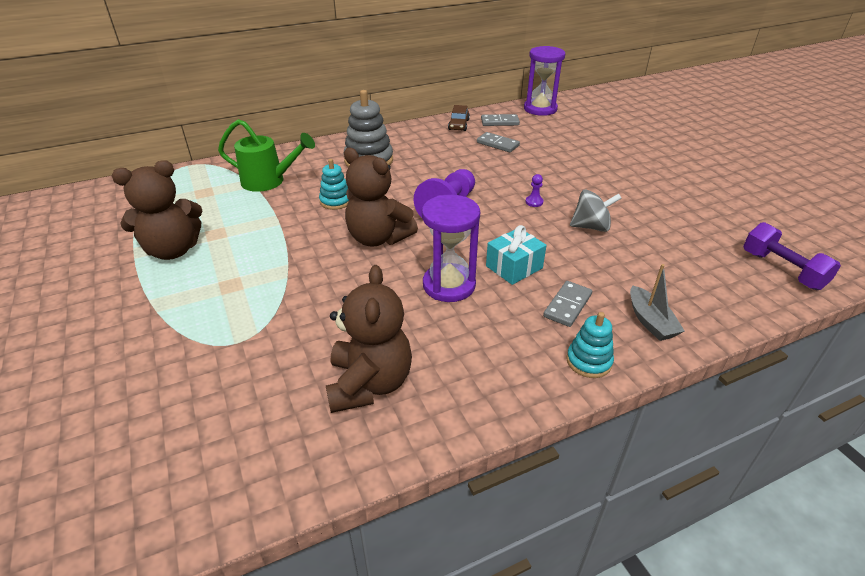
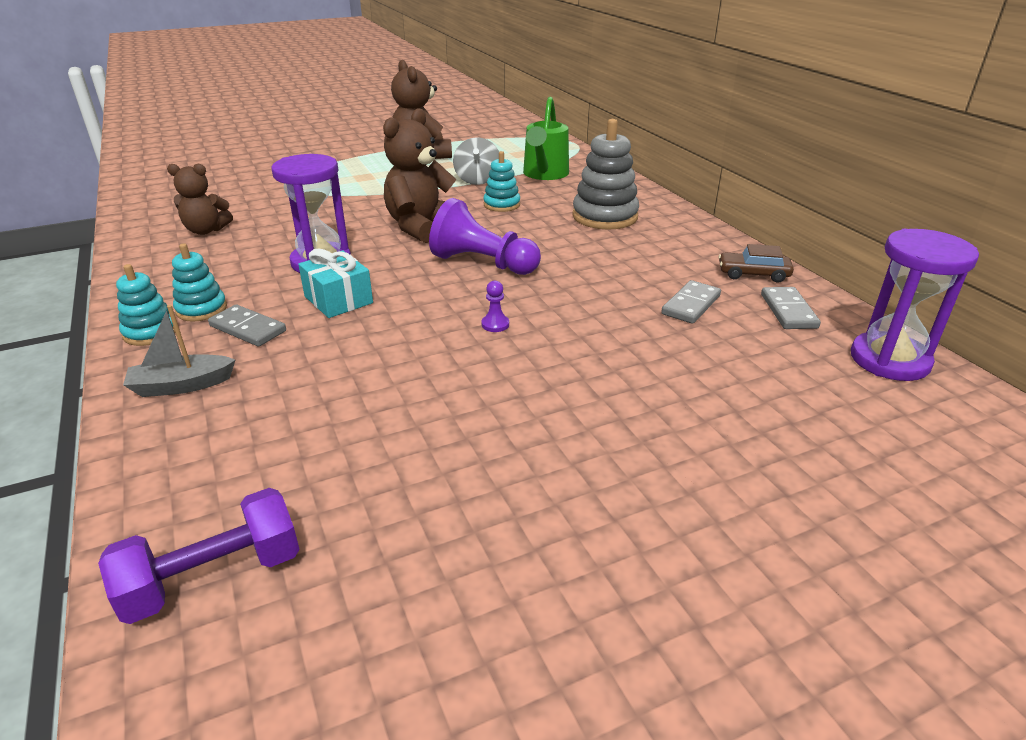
camera: 90 degrees right, 5 degrees down
(369, 384) = (206, 230): brown teddy bear -> brown teddy bear, size x0.63
(544, 340) = (201, 309): none -> turquoise stacking toy
(591, 227) = (417, 367): grey spinning top -> grey spinning top (477, 180)

